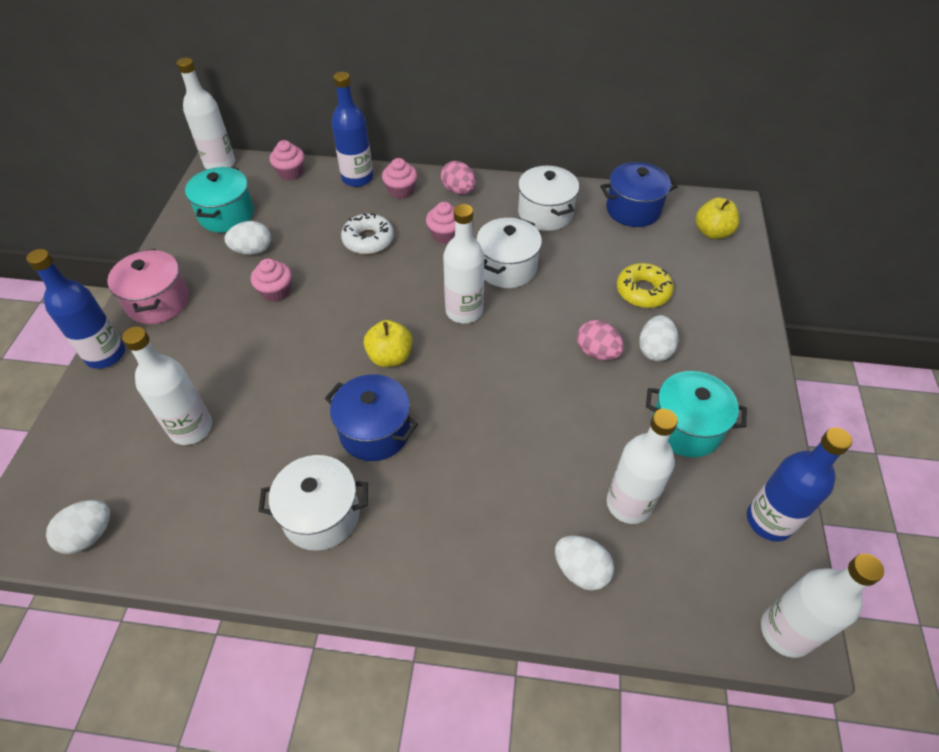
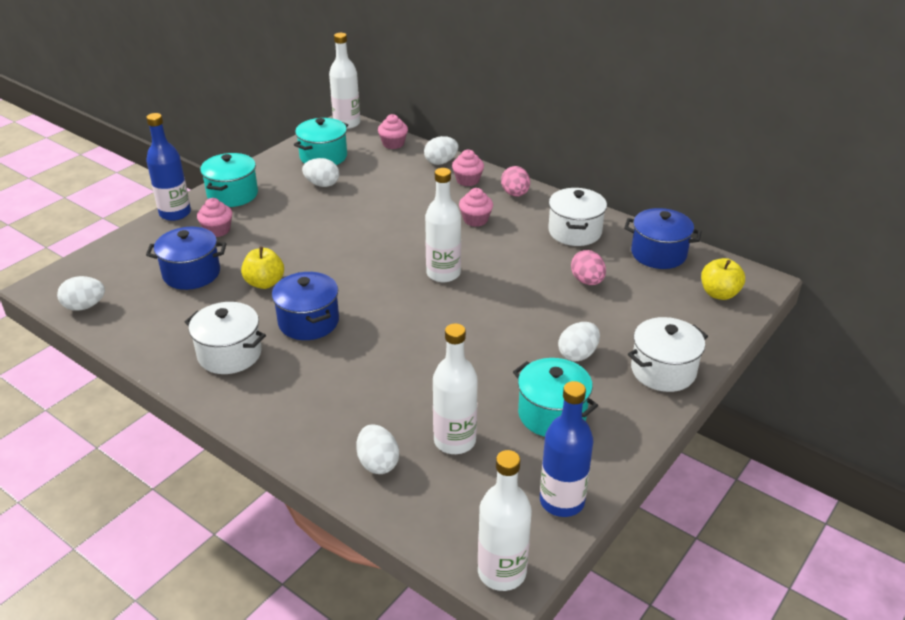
camera: 30 degrees right, 15 degrees down
(158, 302) = (232, 194): pink pot -> turquoise pot
(191, 428) = (191, 273): white bottle -> blue pot
(276, 291) = (316, 214): pink cupcake -> pink cupcake (217, 230)
(357, 178) = (441, 162): blue bottle -> white egg
(368, 240) = (412, 204): white donut -> none
(390, 357) = (360, 282): yellow apple -> yellow apple (264, 283)
(507, 268) = (505, 258): white pot -> white pot (663, 371)
(597, 352) = (526, 338): pink egg -> pink egg (587, 281)
(643, 291) = (608, 312): yellow donut -> none

